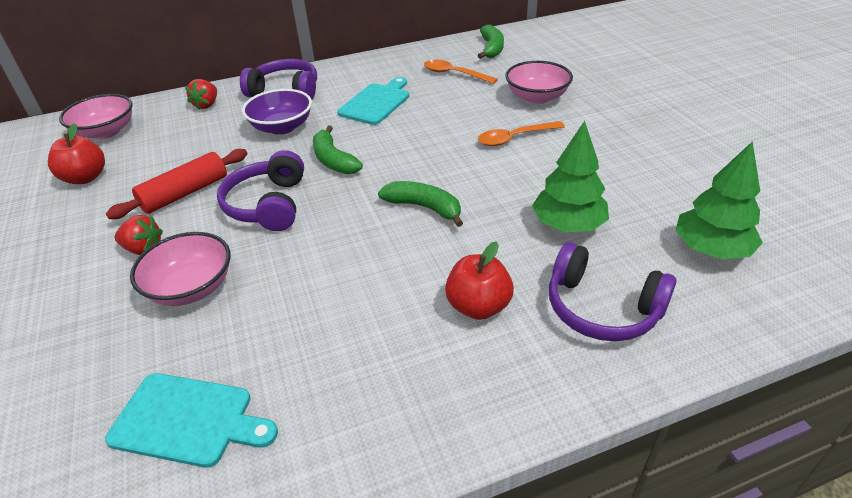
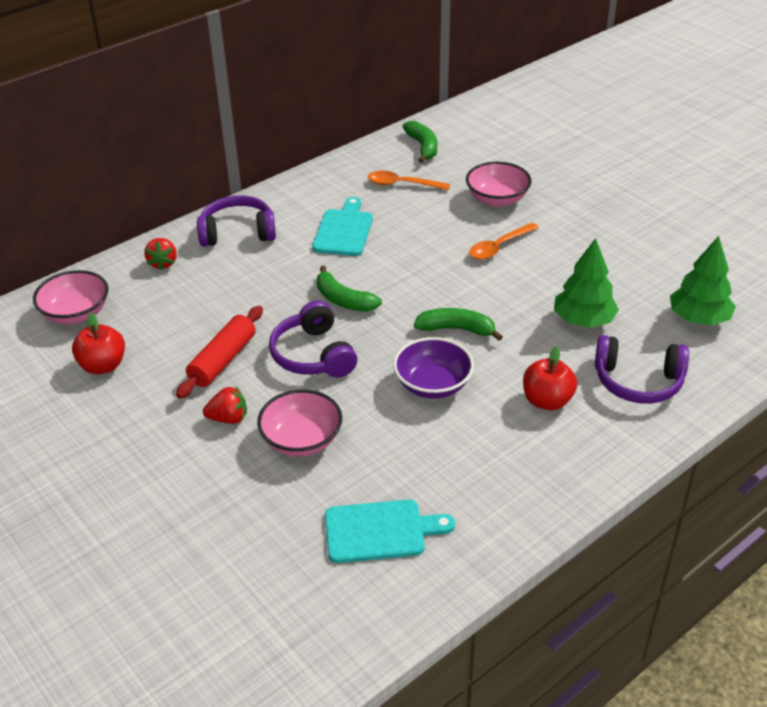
camera: 20 degrees left, 0 degrees up
(282, 127) = (266, 274): purple bowl -> purple bowl (433, 384)

